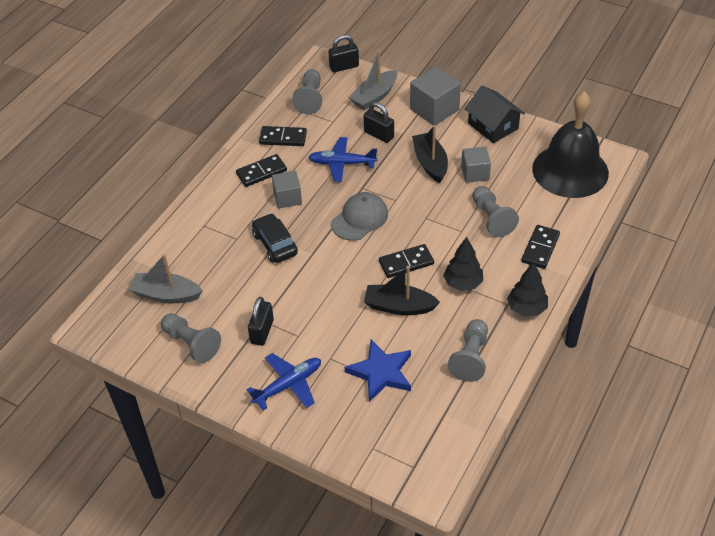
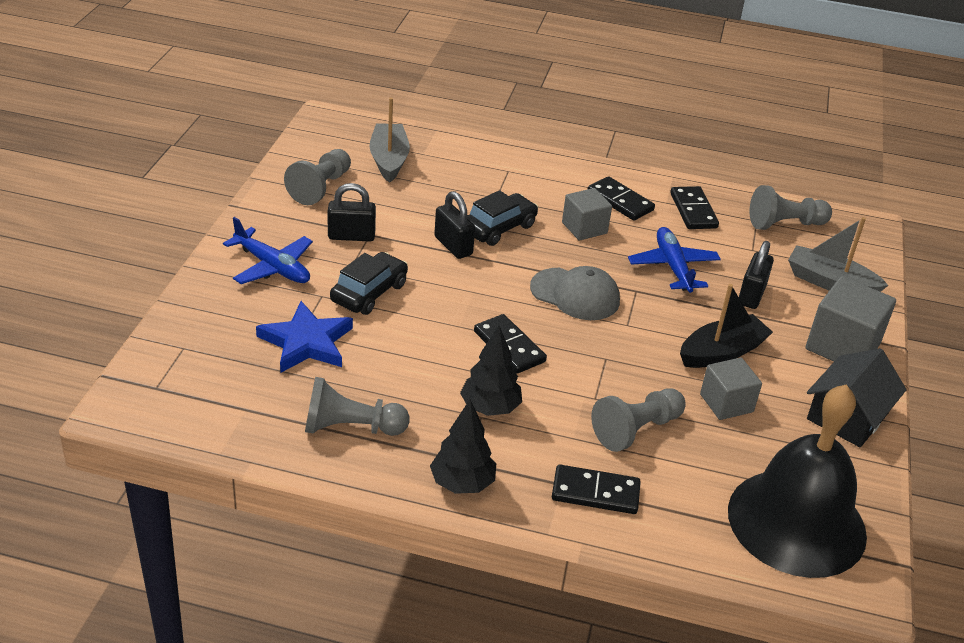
camera: 70 degrees right, 10 degrees down
(333, 329) = (369, 293): none -> black car
(344, 67) = (873, 247): black padlock -> black padlock (453, 246)
(399, 306) = (426, 347): black boat -> none

